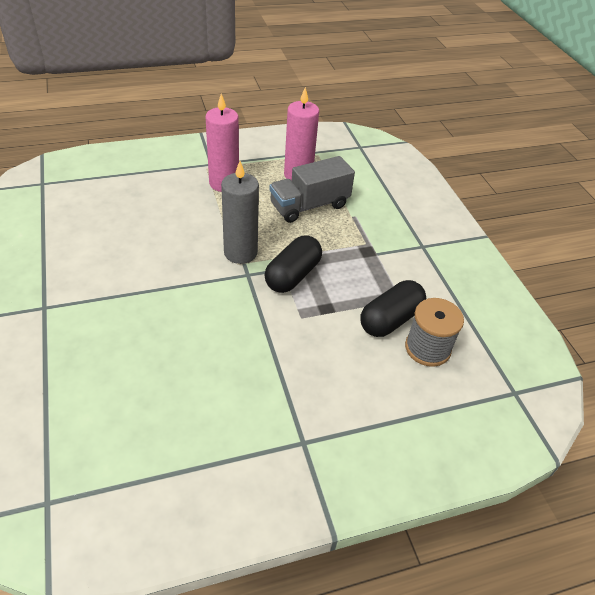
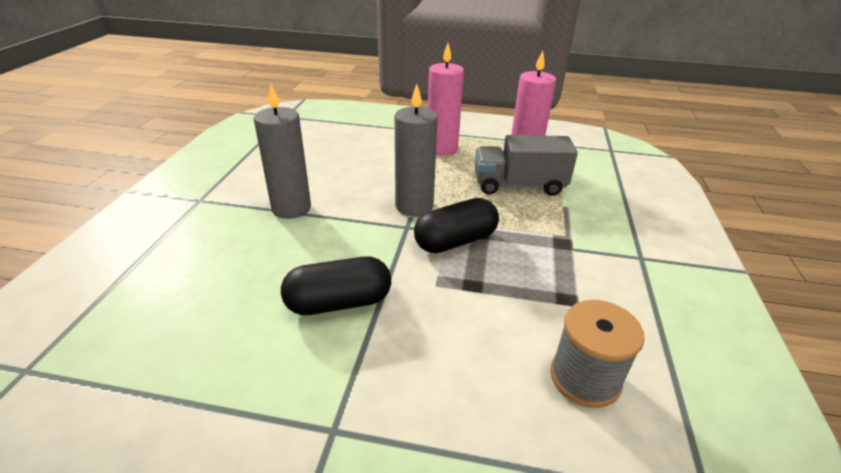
camera: 30 degrees right, 10 degrees down
(138, 288) = (291, 208): none -> grey candle
(390, 319) = (549, 324): black capsule -> black capsule (339, 303)

